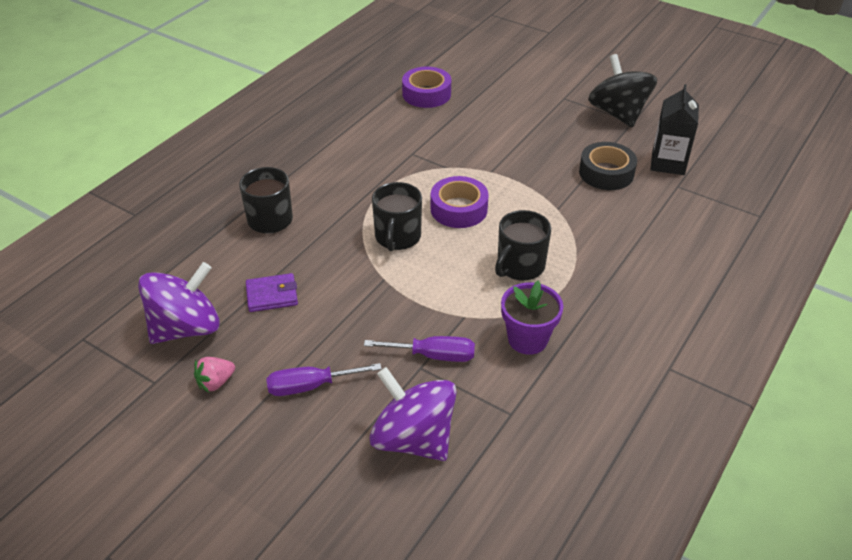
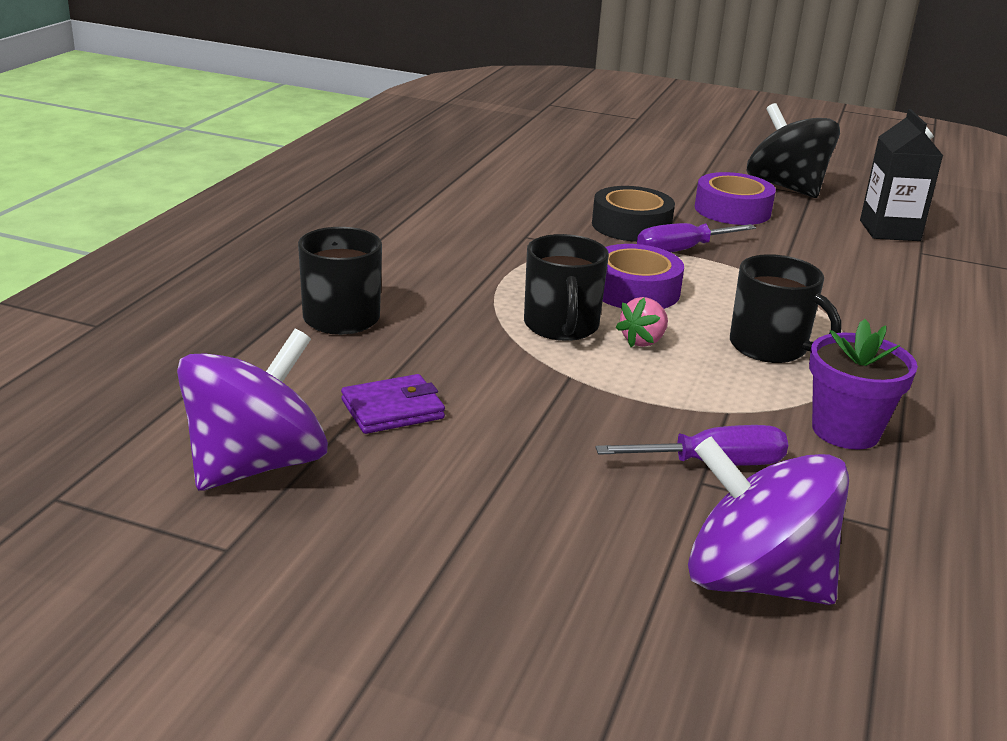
camera: 15 degrees left, 15 degrees down
(215, 382) = (349, 537): pink strawberry -> pink strawberry (643, 341)
(310, 386) = (528, 525): purple screwdriver -> purple screwdriver (681, 250)
(426, 94) = (508, 177): purple tape -> purple tape (732, 210)
(519, 266) = (770, 347): black mug -> black mug turned 75 degrees counterclockwise
(606, 173) = (816, 243): black tape -> black tape (631, 226)

